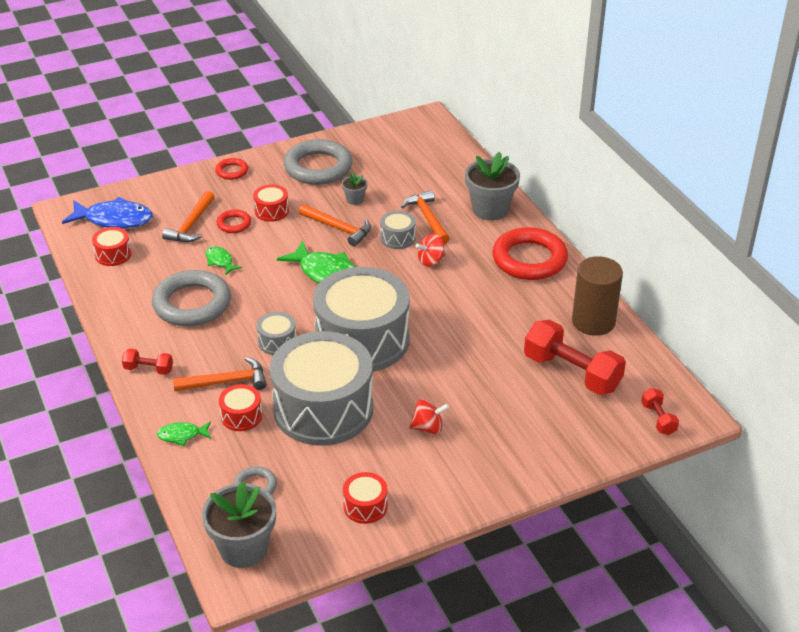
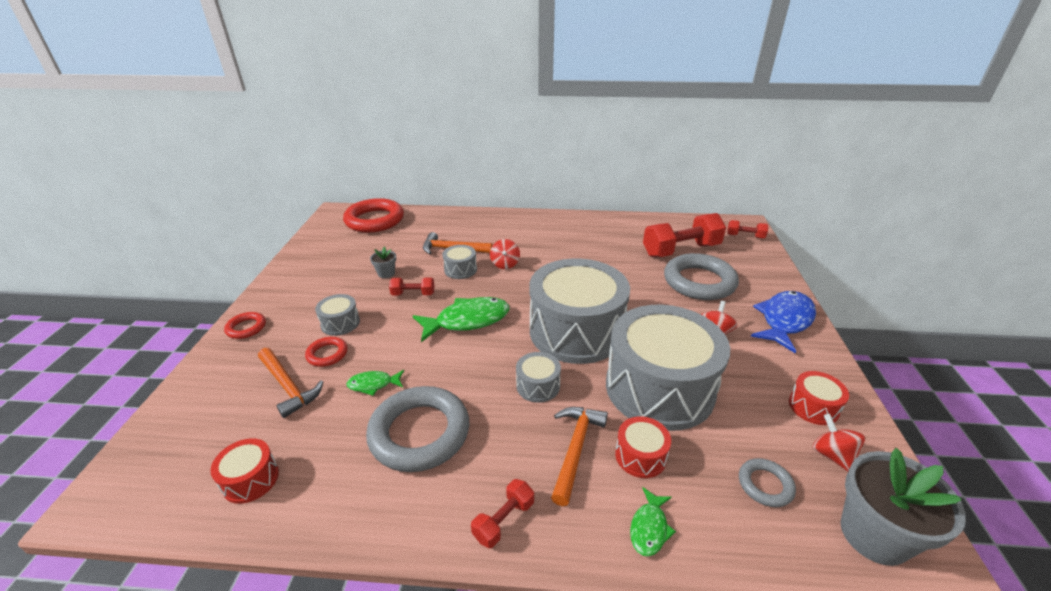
camera: 60 degrees left, 5 degrees down
(114, 219) = (187, 454): blue fish -> blue fish (784, 321)
(271, 211) = (340, 323): red drum -> grey drum
(312, 521) = (831, 455): none -> red spinning top
(318, 167) = (318, 277): grey ring -> grey ring (699, 282)
(338, 228) = (413, 294): orange hammer -> red dumbbell
(490, 209) = (473, 223): grey flower pot -> none
(529, 259) = (545, 226): red ring -> red ring (374, 220)
(593, 321) = (631, 226): brown cylinder -> none

